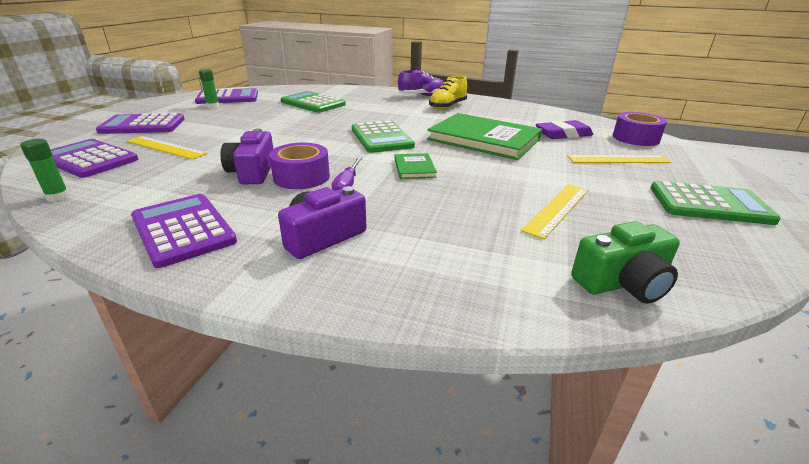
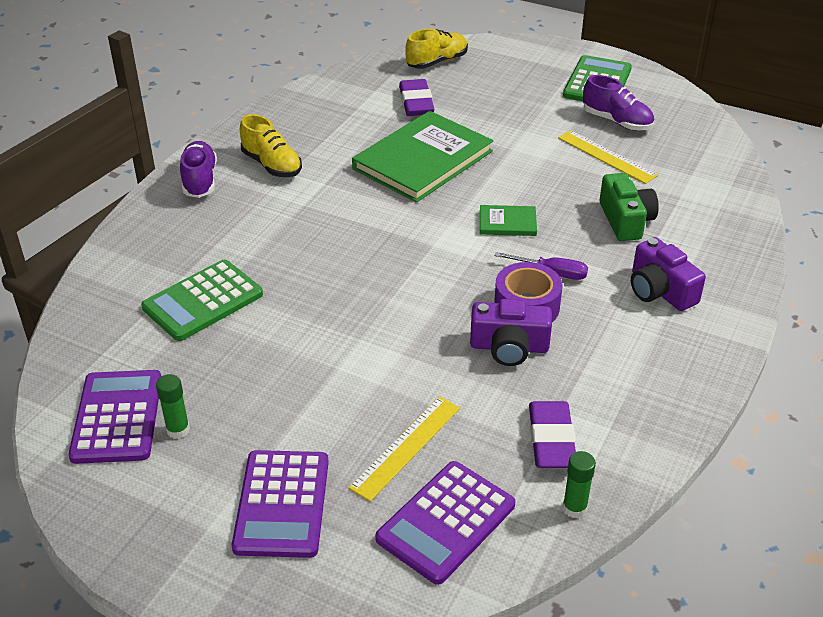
camera: 80 degrees left, 10 degrees up
(138, 188) = (551, 440): none -> purple eraser
(183, 229) = (650, 381): purple calculator -> none
(381, 138) = (402, 238): green calculator -> none
(618, 159) = (497, 92): yellow ruler -> none
(623, 283) = (712, 159): green camera -> green camera (625, 220)
(635, 138) = (437, 62): purple tape -> yellow shoe
(637, 215) = (616, 121): none -> purple shoe

